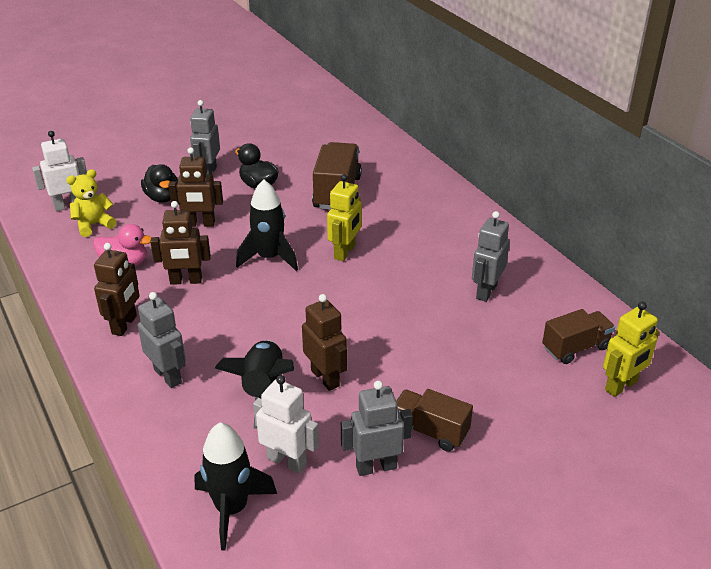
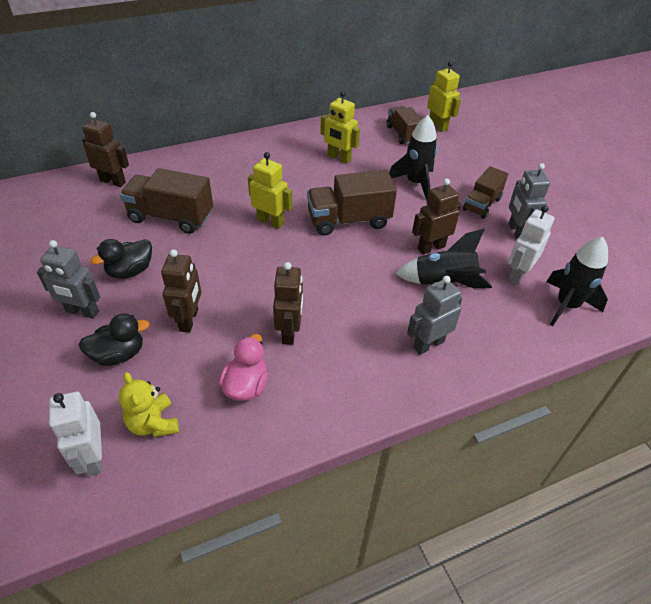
camera: 85 degrees left, 10 degrees up
(125, 325) = (353, 380): brown robot -> brown robot (113, 181)
(269, 258) = (266, 270): black rocket -> black rocket (415, 183)
(361, 308) = (349, 220): none -> brown truck
(486, 291) = (339, 158): grey robot -> yellow robot

